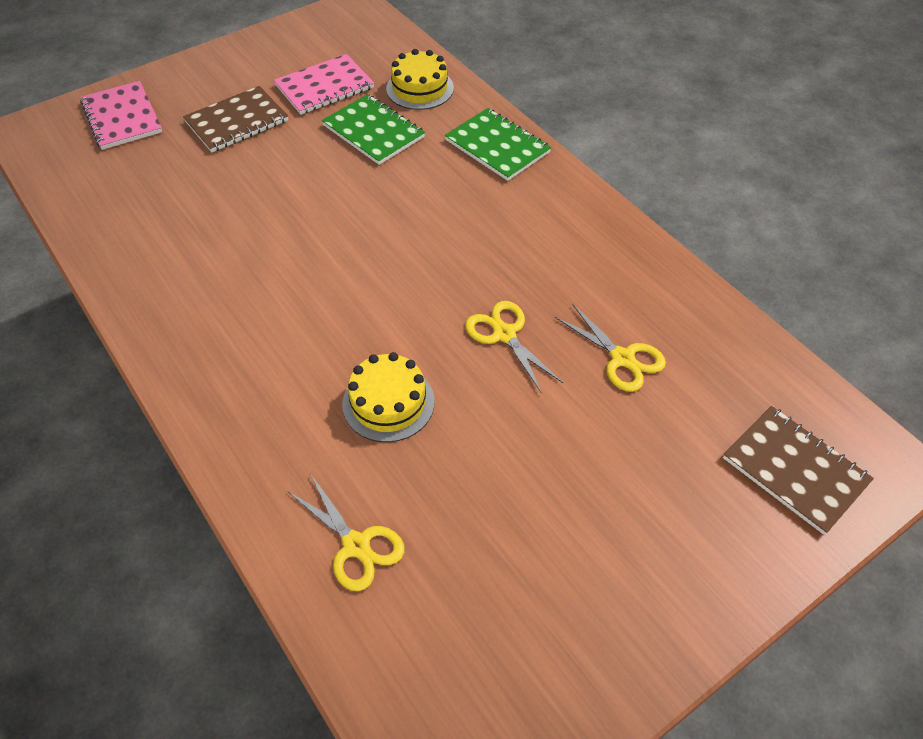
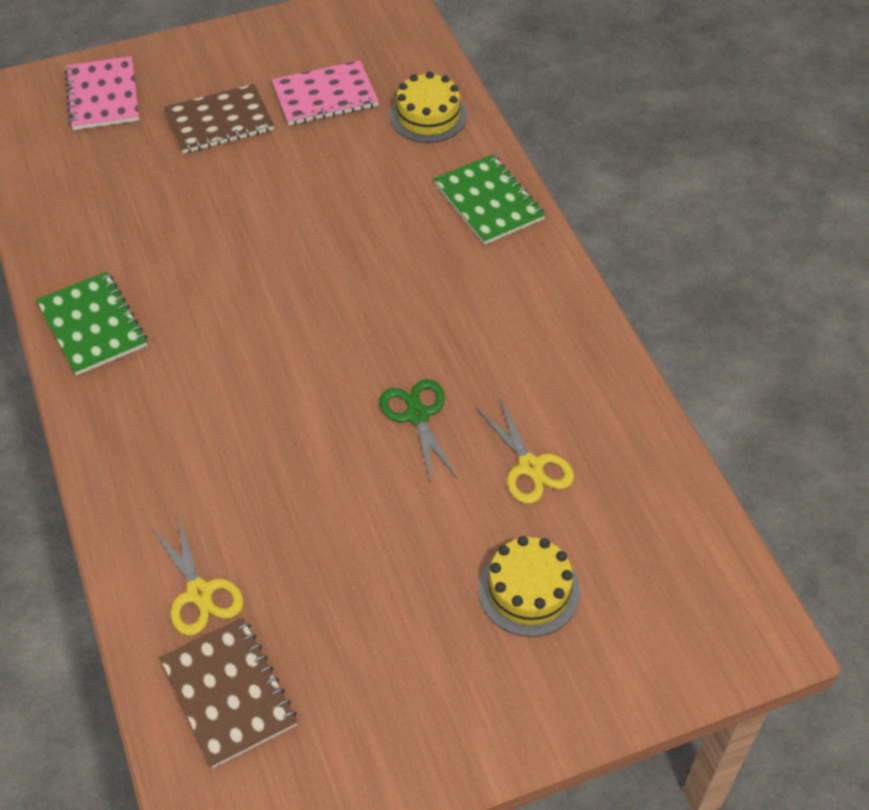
camera: 15 degrees right, 0 degrees up
(373, 131) = (360, 159): green notebook -> green notebook (92, 325)
(388, 403) = (276, 461): yellow cake -> yellow cake (529, 590)
(504, 334) = (417, 415): yellow scissors -> green scissors
(795, 470) = (662, 621): brown notebook -> brown notebook (228, 693)

